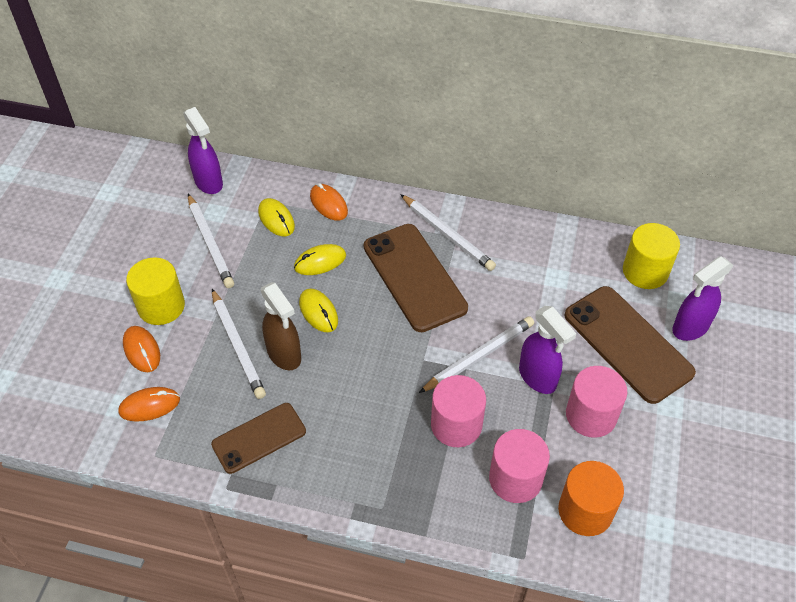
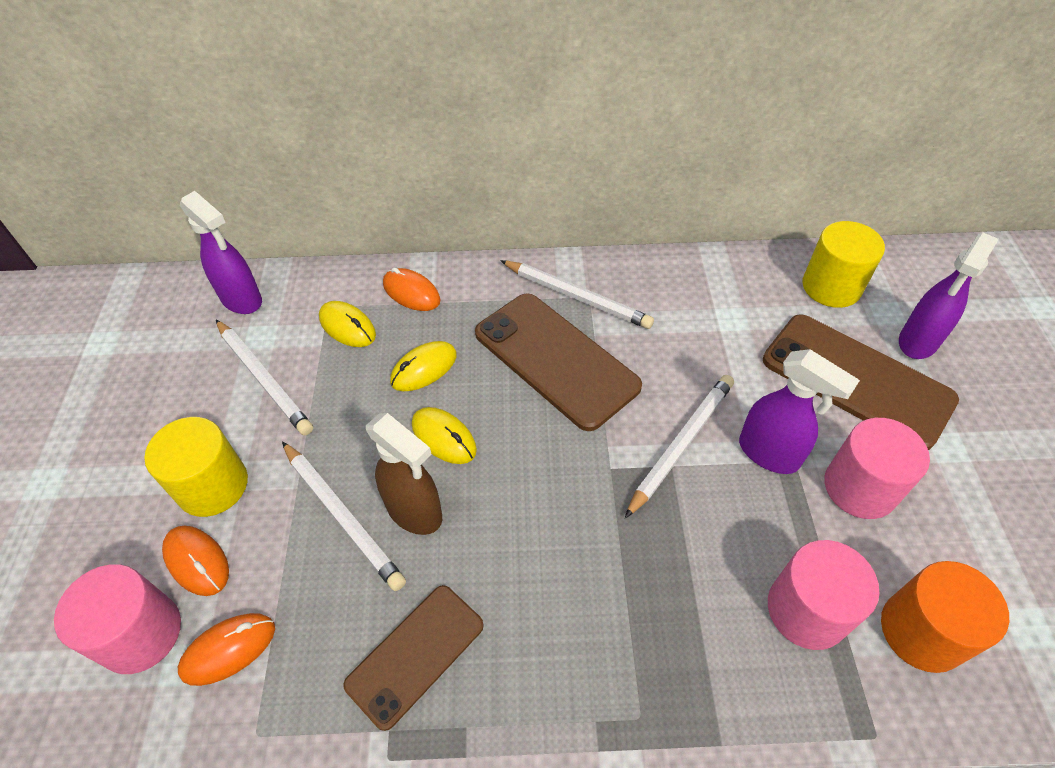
camera: 15 degrees left, 0 degrees up
(456, 425) = (692, 551): pink cylinder -> pink cylinder (141, 633)

